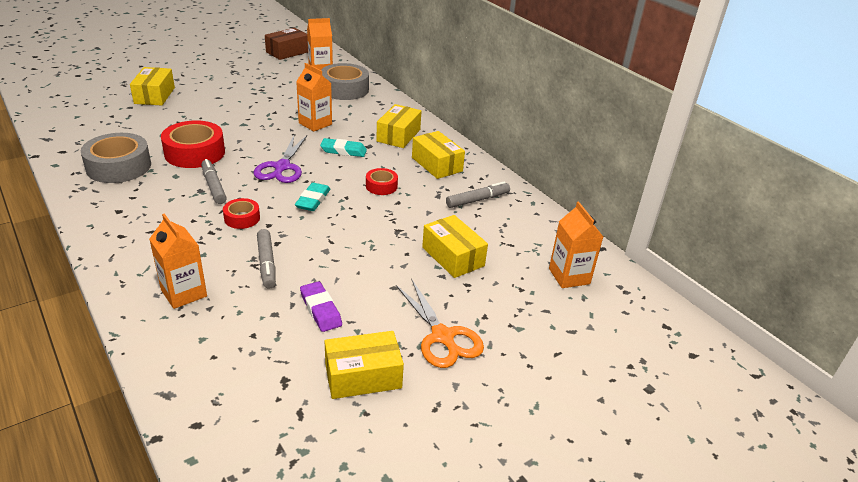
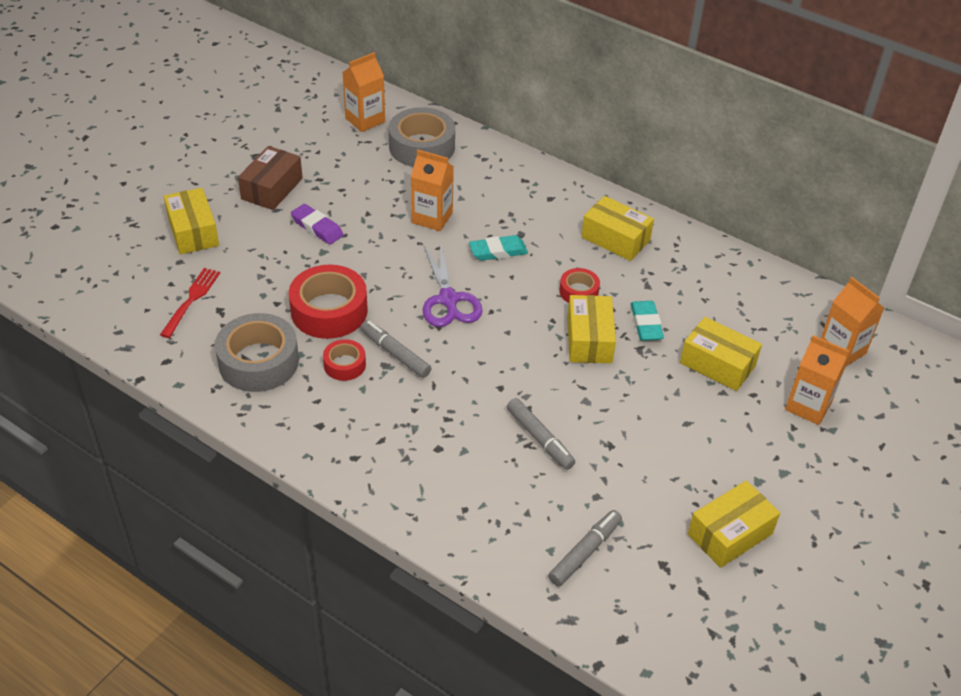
camera: 20 degrees left, 10 degrees up
(114, 126) = (191, 300): none -> red fork
(184, 293) = (487, 505): orange carton -> orange carton (808, 406)
(242, 218) = (465, 388): red tape -> red tape (344, 365)
(287, 52) = (296, 98): brown box -> brown box (272, 189)
(313, 200) = (520, 337): turquoise eraser -> turquoise eraser (646, 324)
(320, 310) = (637, 475): purple eraser -> purple eraser (317, 227)
(398, 135) = (542, 206): yellow box -> yellow box (589, 340)
(442, 336) = (770, 464): orange scissors -> none
(477, 200) = (692, 278): grey marker -> grey marker (584, 552)

